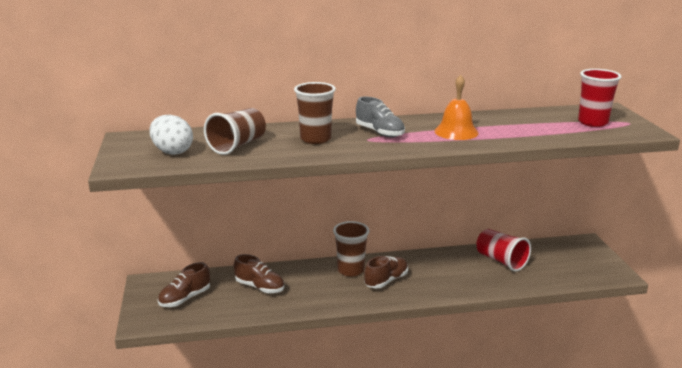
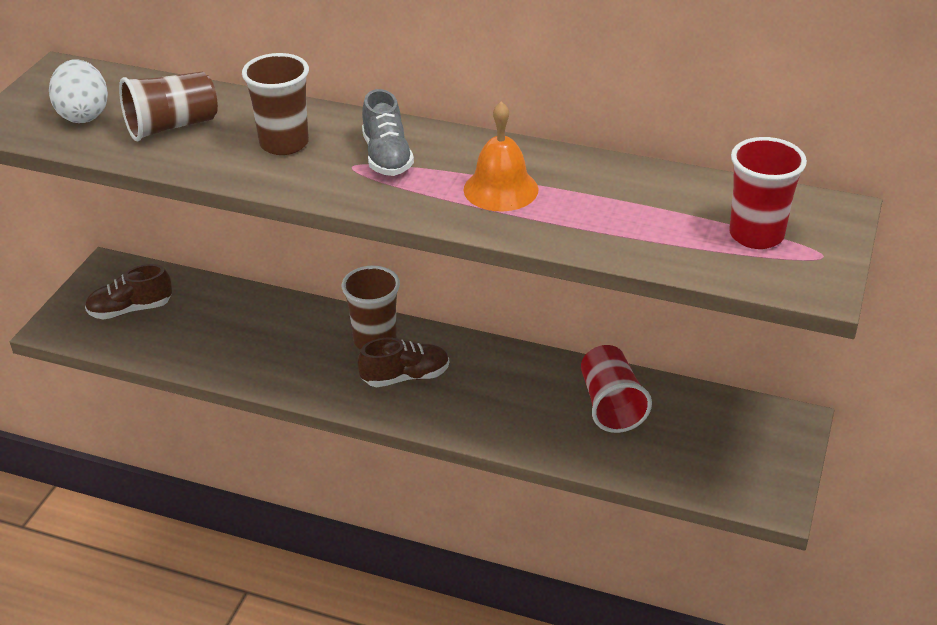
camera: 30 degrees right, 15 degrees up
(260, 287) = (233, 325): brown shoe -> none

